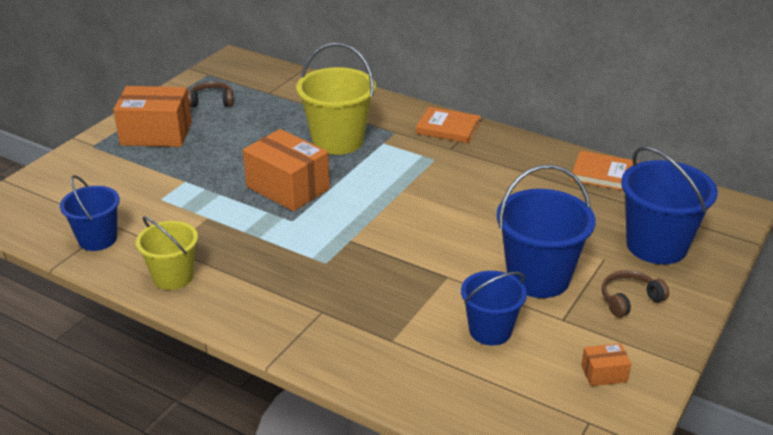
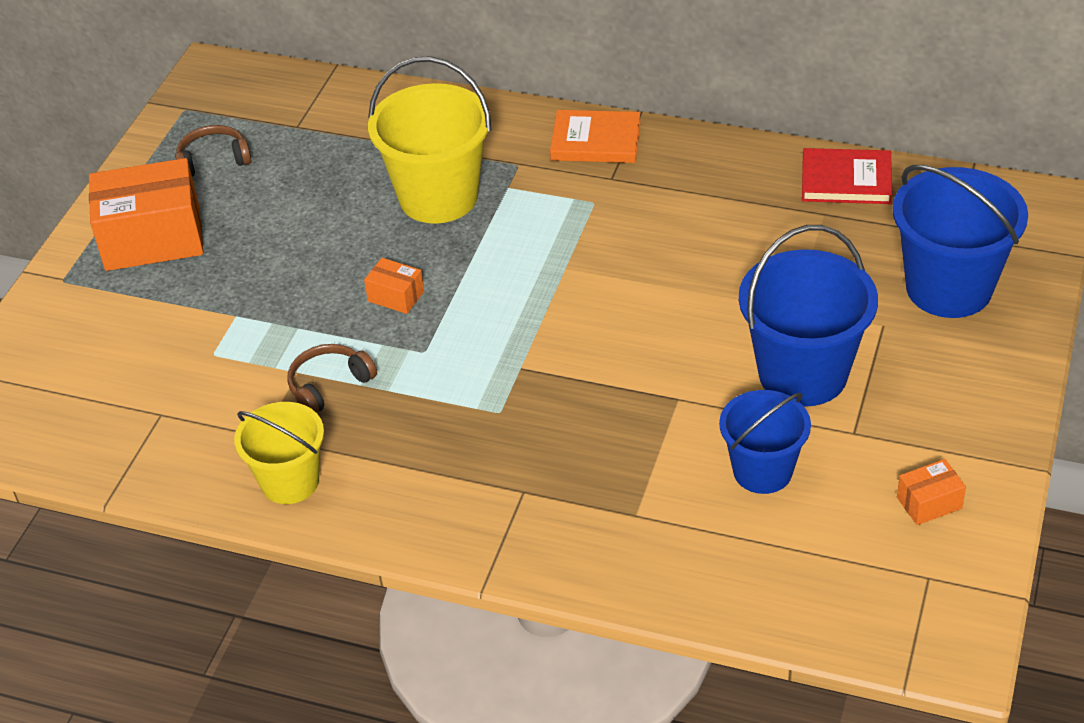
camera: 10 degrees left, 10 degrees up
(97, 239) = (149, 443): blue bucket -> none
(288, 188) = (396, 296): orange box -> orange box, size x0.45
(604, 174) = (846, 180): orange book -> red book
(629, 299) = (933, 382): brown headphones -> brown headphones (329, 385)

